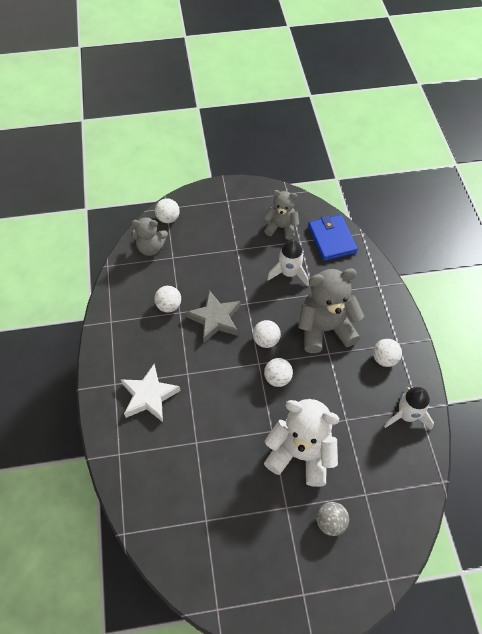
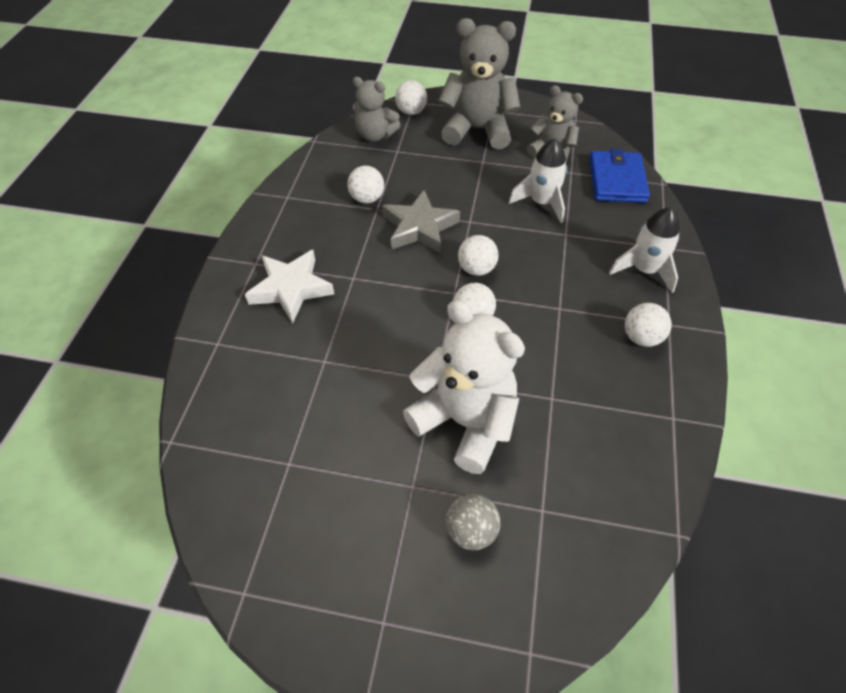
camera: 20 degrees right, 5 degrees down
(325, 329) = (566, 277): grey teddy bear -> grey teddy bear (477, 130)
(406, 415) = (650, 421): white rocket -> white rocket (644, 270)

